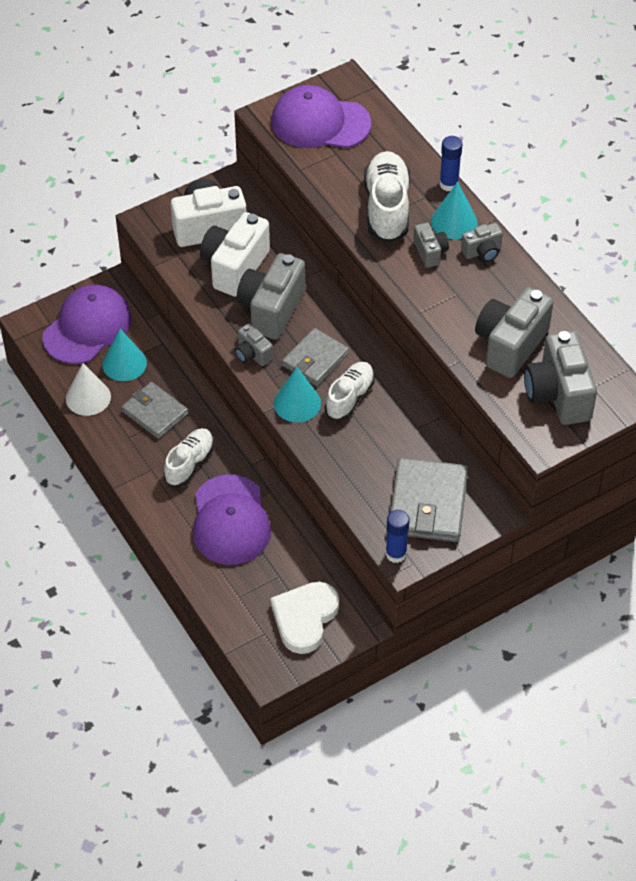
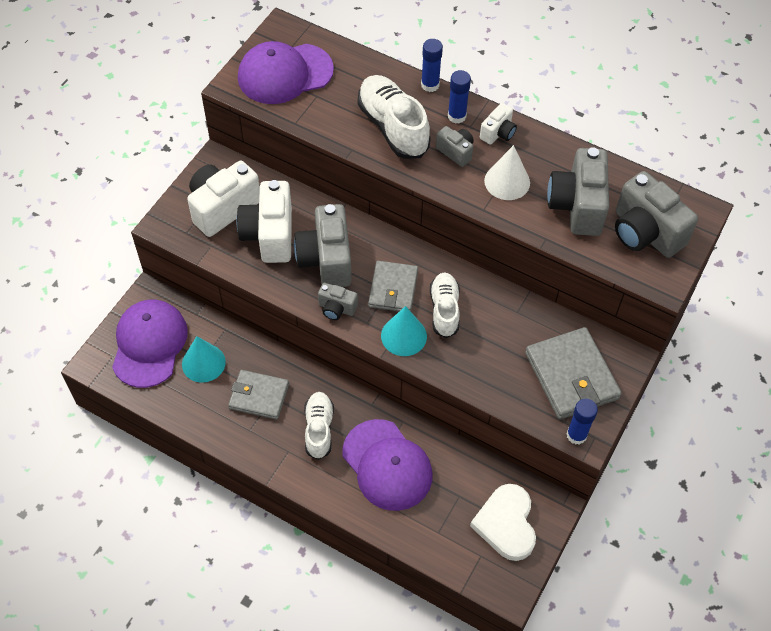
camera: 30 degrees left, 5 degrees up
(88, 397) = (190, 410): white cone -> white cone (507, 181)
(454, 222) = (456, 116): turquoise cone -> blue glue stick
(482, 252) = (498, 133): grey camera -> white camera

